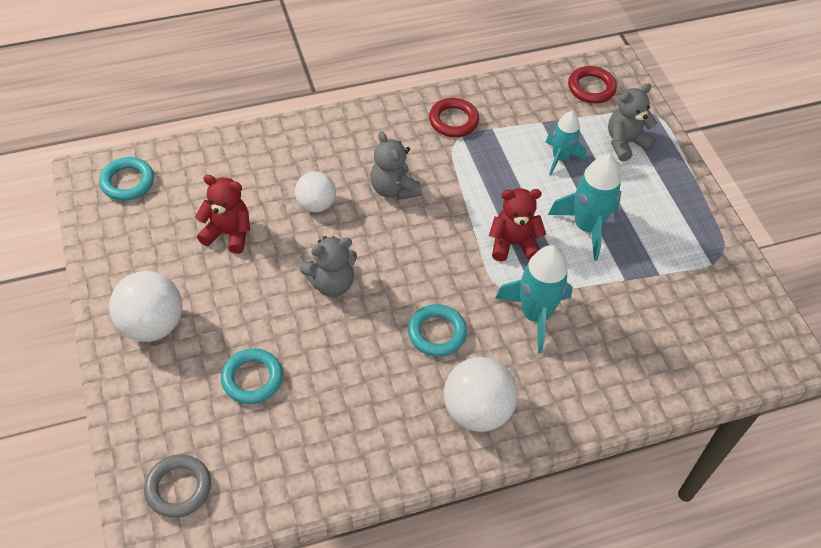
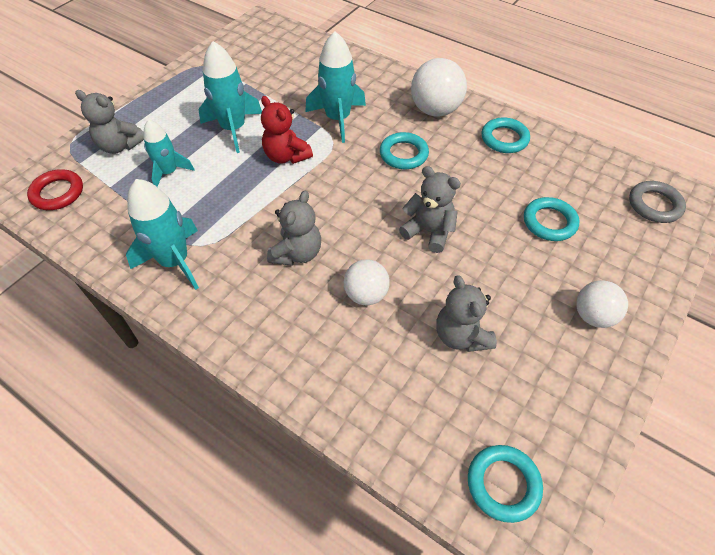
camera: 125 degrees left, 0 degrees up
(152, 325) = (593, 316): white ball -> white ball, size x0.64
(228, 233) = (461, 335): red teddy bear -> grey teddy bear
(379, 438) = (504, 139): none -> turquoise ring
(453, 121) = (174, 261): red ring -> turquoise rocket

